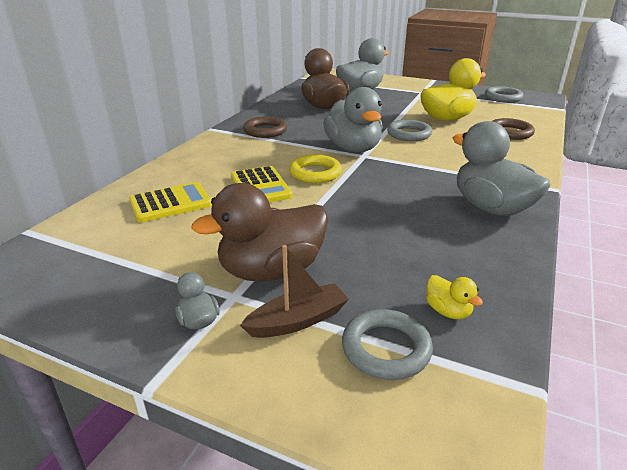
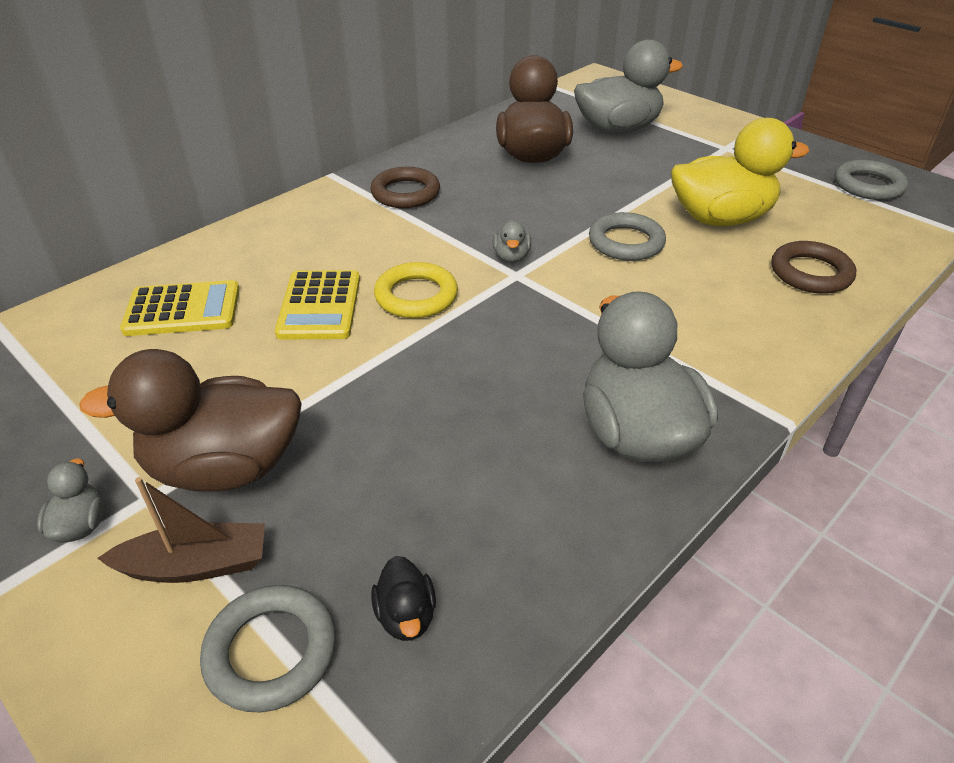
camera: 20 degrees right, 10 degrees up
(353, 148) = (511, 256): grey duck -> grey duck, size x0.43
(448, 311) = (406, 616): yellow duck -> black duck

